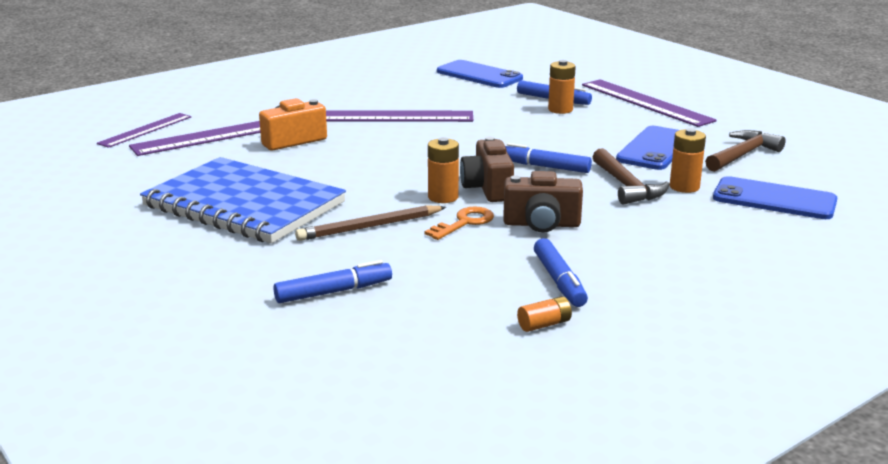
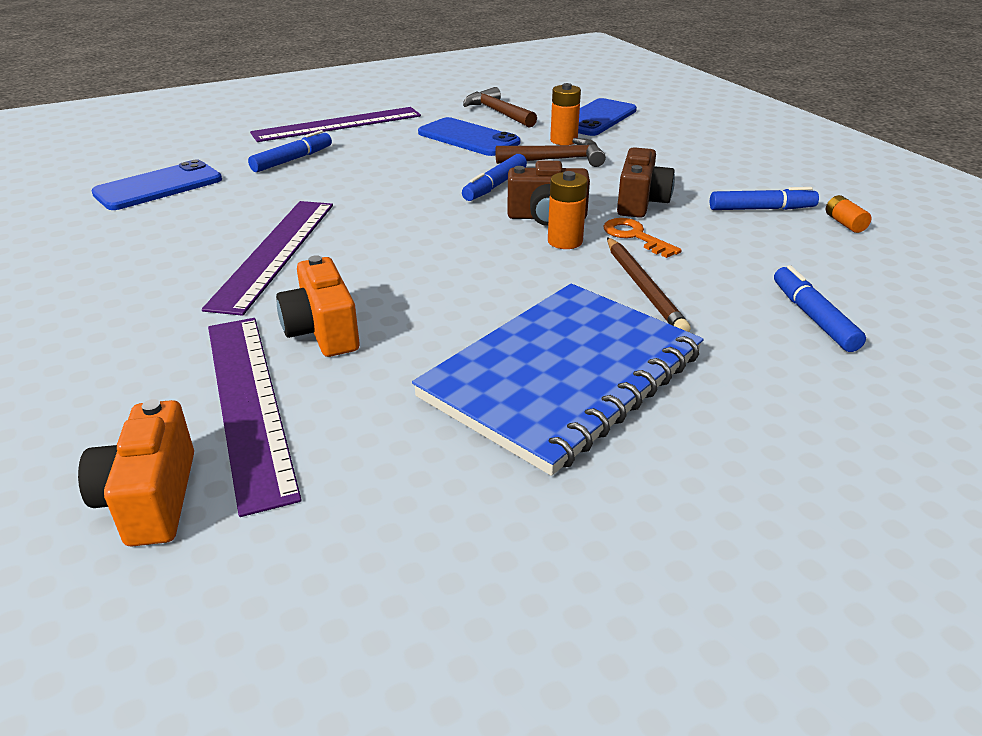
camera: 80 degrees left, 10 degrees up
(145, 130) = (151, 499): purple ruler -> orange camera
(560, 110) = (328, 160): orange battery -> none

